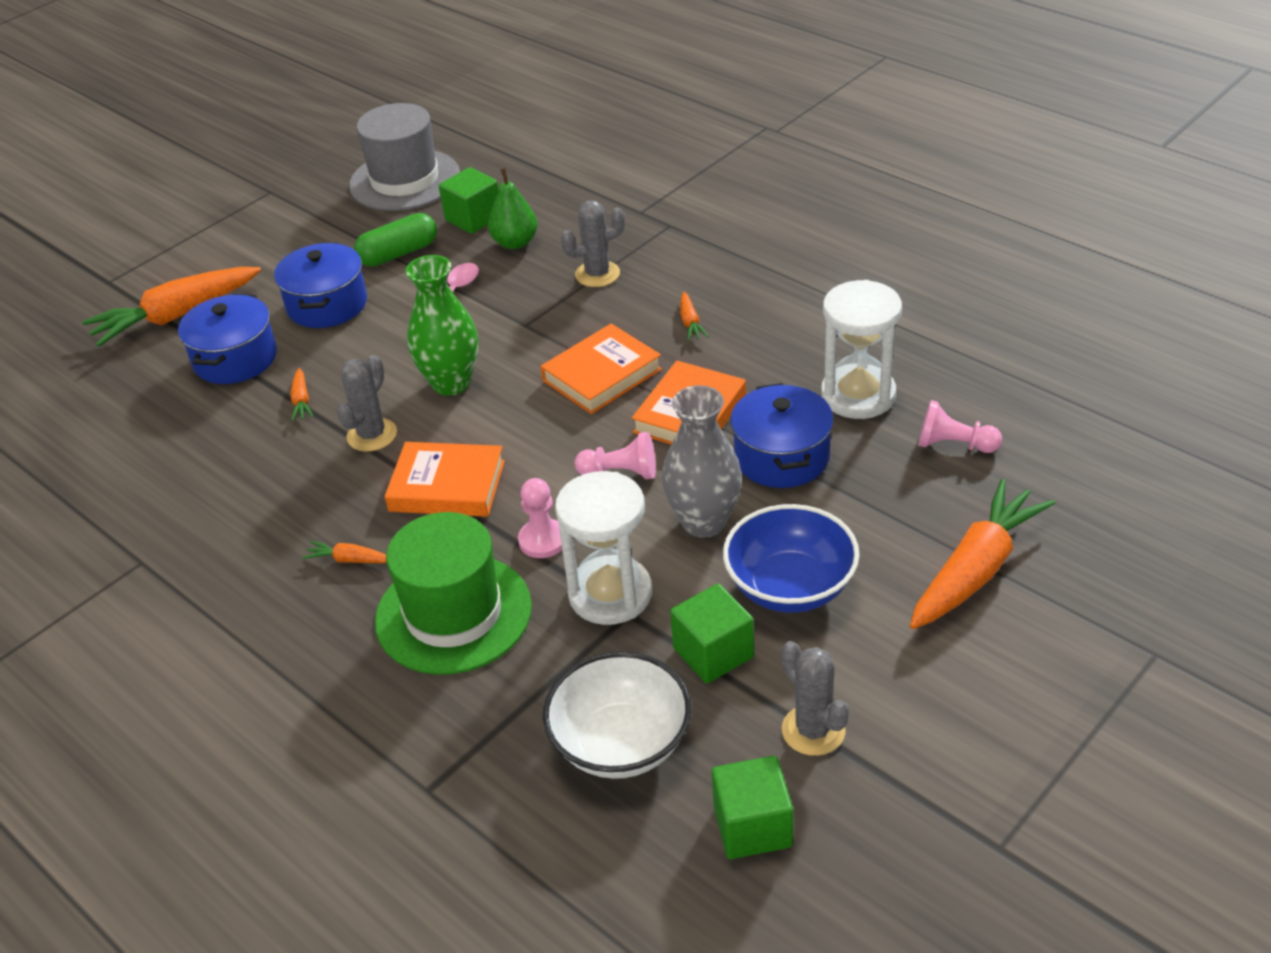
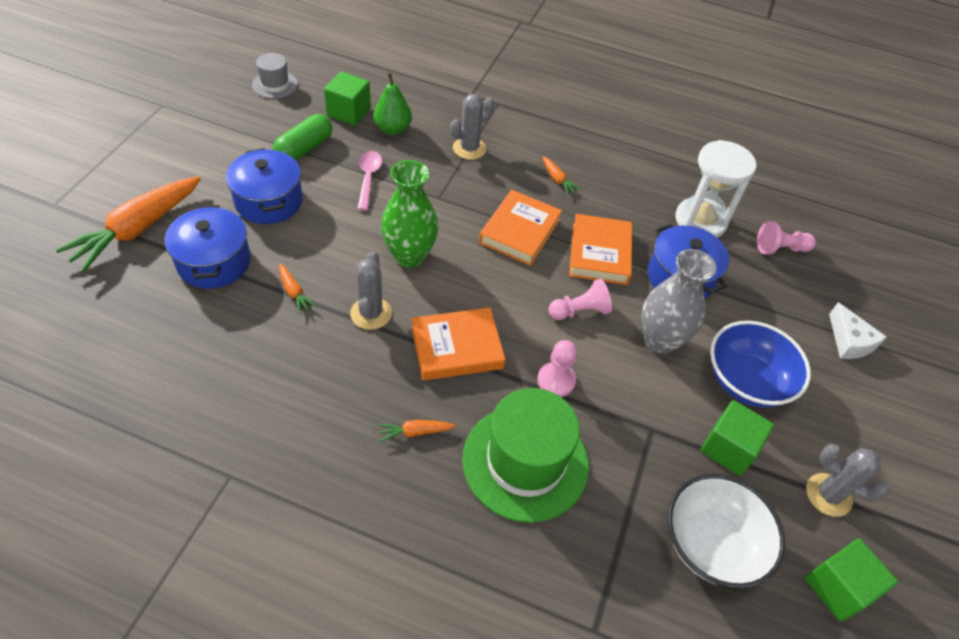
camera: 30 degrees left, 10 degrees up
(405, 180) = (275, 85): grey hat -> grey hat, size x0.51
(610, 594) = (630, 416): white hourglass -> none
(976, 569) = (849, 341): orange carrot -> white cheese

